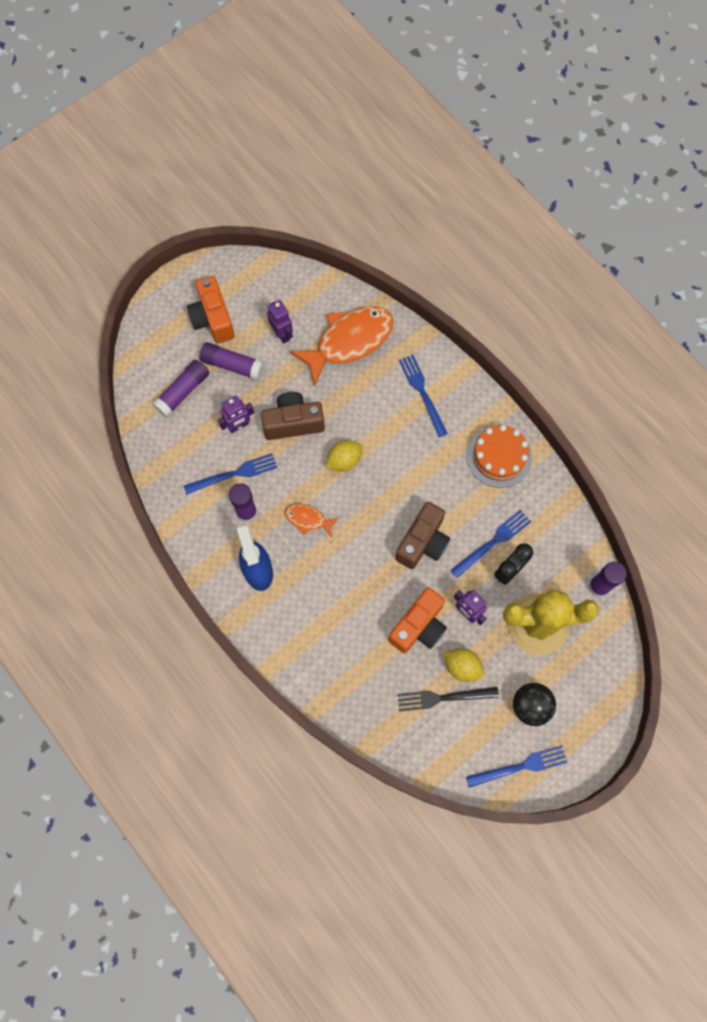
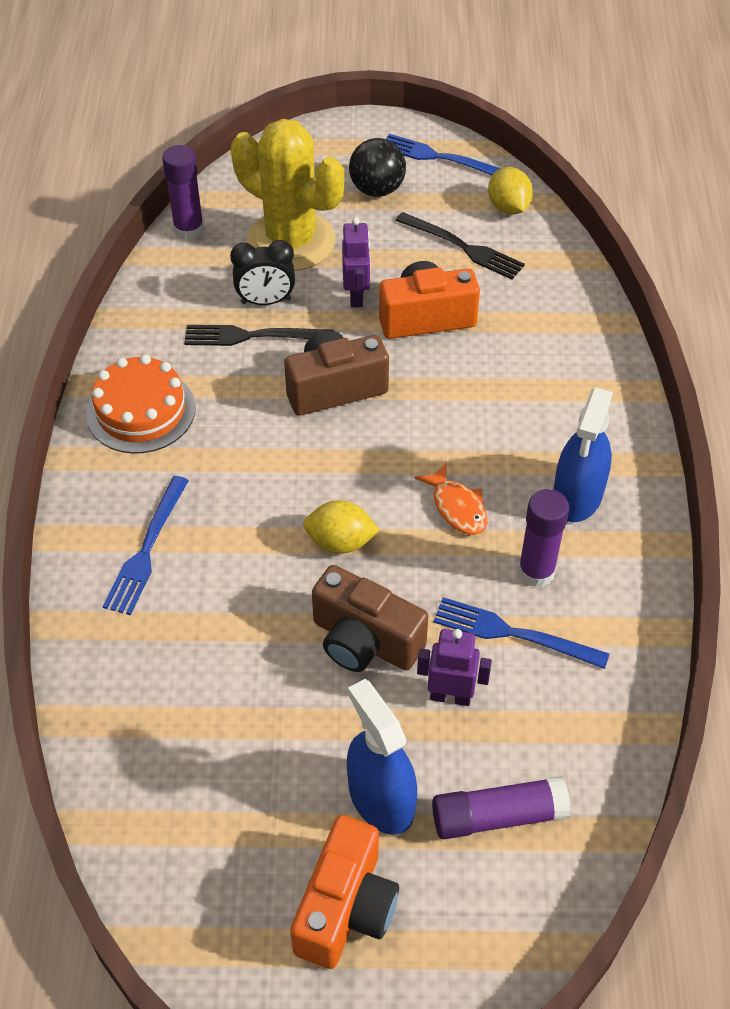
camera: 140 degrees left, 20 degrees down
(232, 365) = (381, 798): purple glue stick -> blue spray bottle
(282, 334) = (257, 788): purple robot -> none
(349, 341) = (169, 696): orange fish -> none
(462, 666) = (414, 258): yellow lemon -> yellow lemon (508, 207)
(493, 542) = (252, 336): blue fork -> black fork

